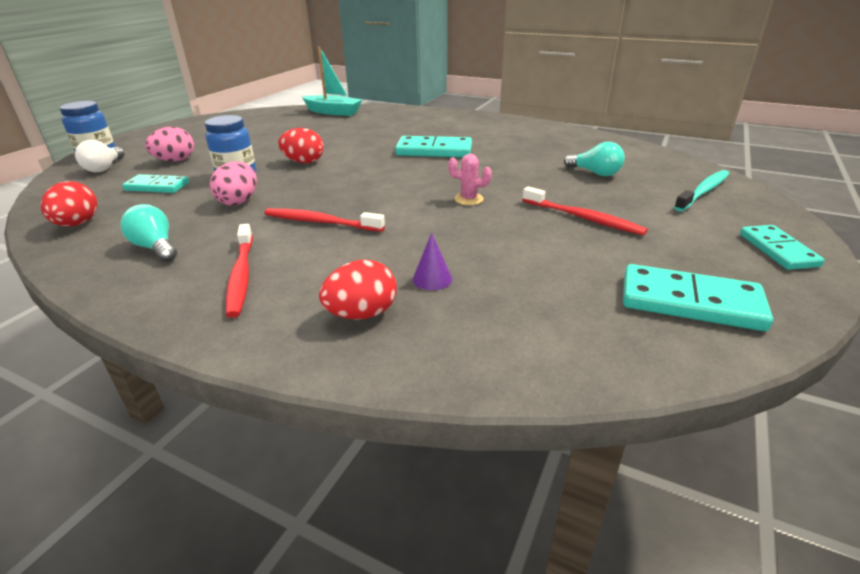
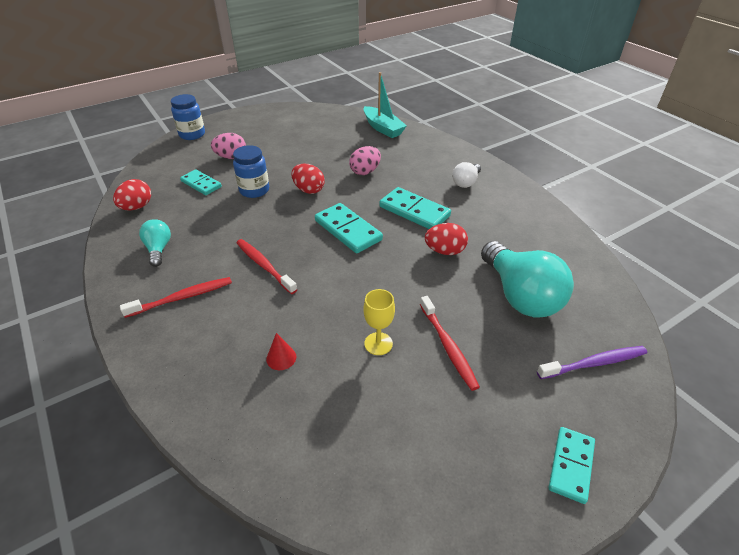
camera: 30 degrees right, 10 degrees up
(104, 168) = (187, 151): white light bulb -> white light bulb (466, 182)
(239, 201) = (234, 221): pink egg -> pink egg (365, 171)
(241, 275) = (182, 298): red toothbrush -> red toothbrush turned 135 degrees counterclockwise
(362, 314) = (215, 367): red egg -> red egg (445, 251)
(432, 279) = (281, 358): purple cone -> red cone
(468, 199) = (383, 284): pink cactus -> none
(519, 236) = (378, 343): none -> yellow goblet
(595, 173) = (520, 295): turquoise light bulb -> turquoise light bulb, size x1.98
(690, 302) = (428, 475): turquoise domino -> turquoise domino (348, 230)
(703, 191) = (593, 363): turquoise toothbrush -> purple toothbrush

